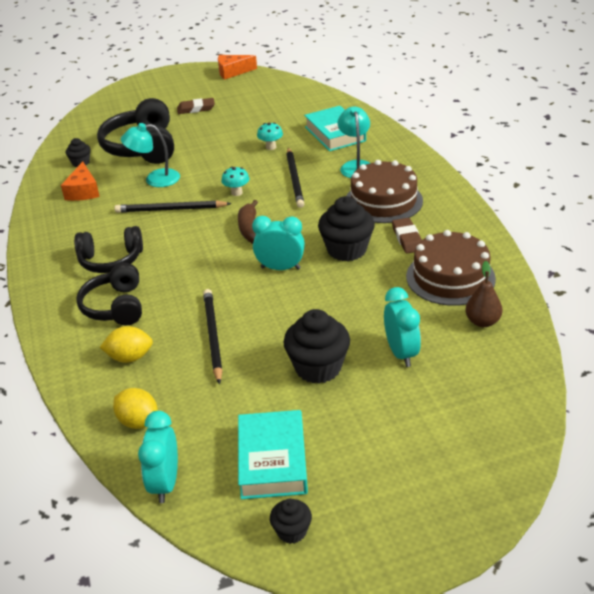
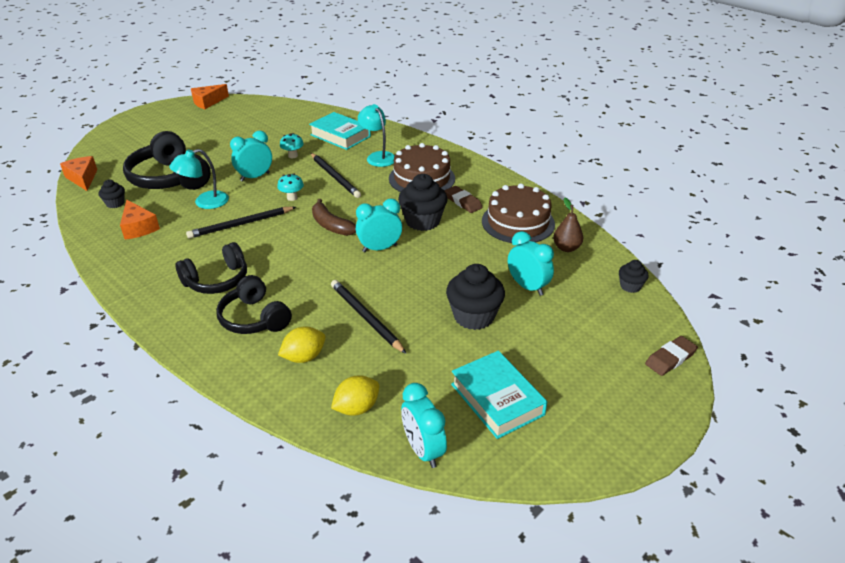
camera: 30 degrees left, 0 degrees up
(72, 132) = (83, 178): none -> orange cheese
(138, 421) = (357, 408): yellow lemon -> yellow lemon turned 45 degrees counterclockwise
(196, 109) = (197, 137): brown eraser -> brown eraser (670, 358)
(218, 162) = (255, 177): none -> turquoise clock
(292, 531) = (557, 448): black cupcake -> black cupcake (630, 286)

